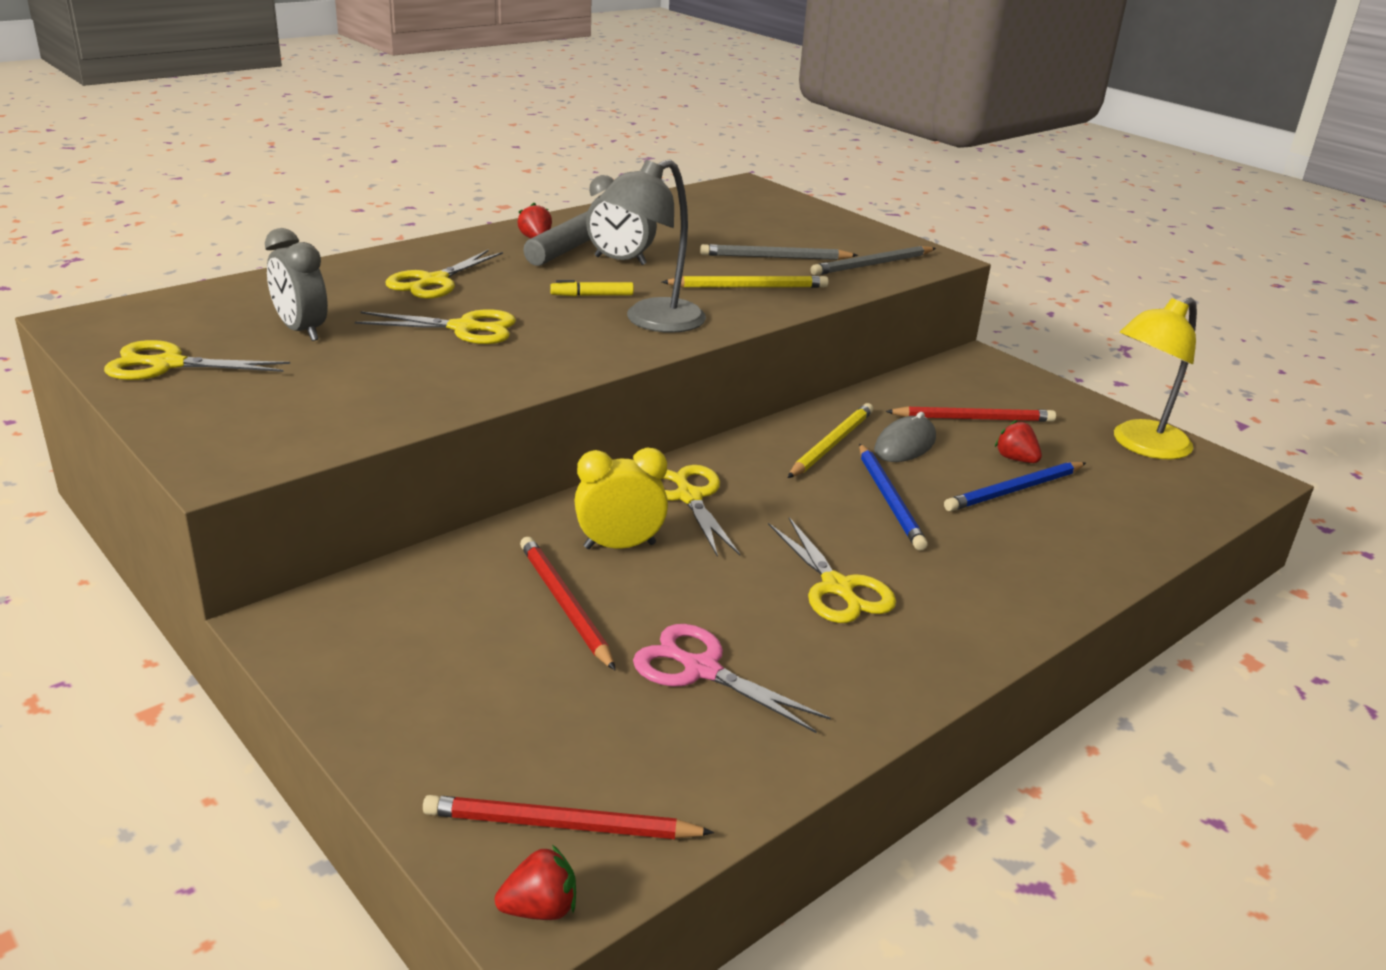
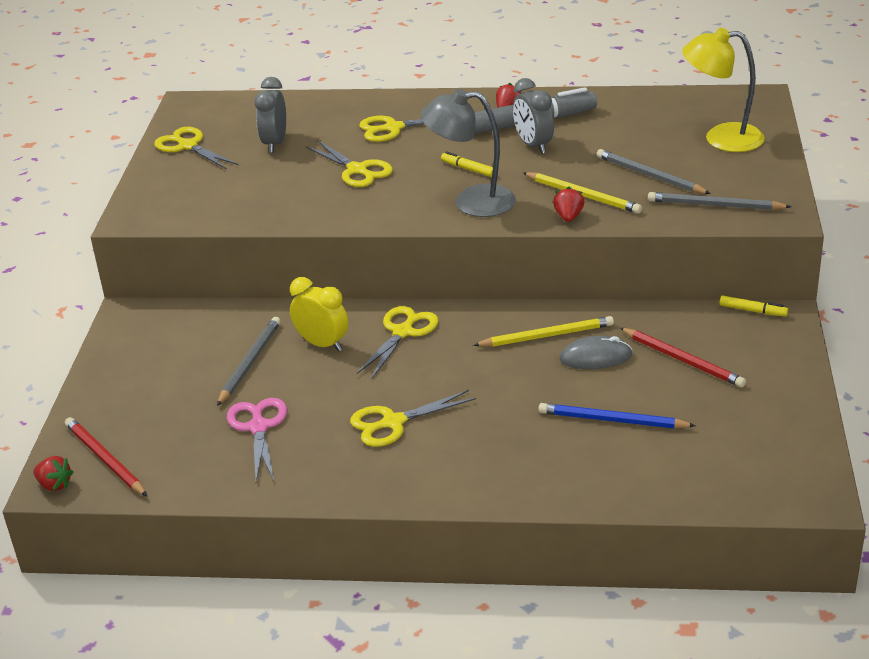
camera: 50 degrees right, 5 degrees up
(564, 604) = (249, 363): red pencil -> grey pencil
(837, 587) = (393, 422): yellow scissors -> yellow scissors turned 45 degrees clockwise
(889, 499) = (517, 387): blue pencil -> none
(951, 362) = (753, 311): none -> yellow marker
(1015, 459) = (656, 401): red strawberry -> red strawberry (568, 217)
(1141, 445) = (778, 435): yellow lamp -> yellow lamp (721, 138)

